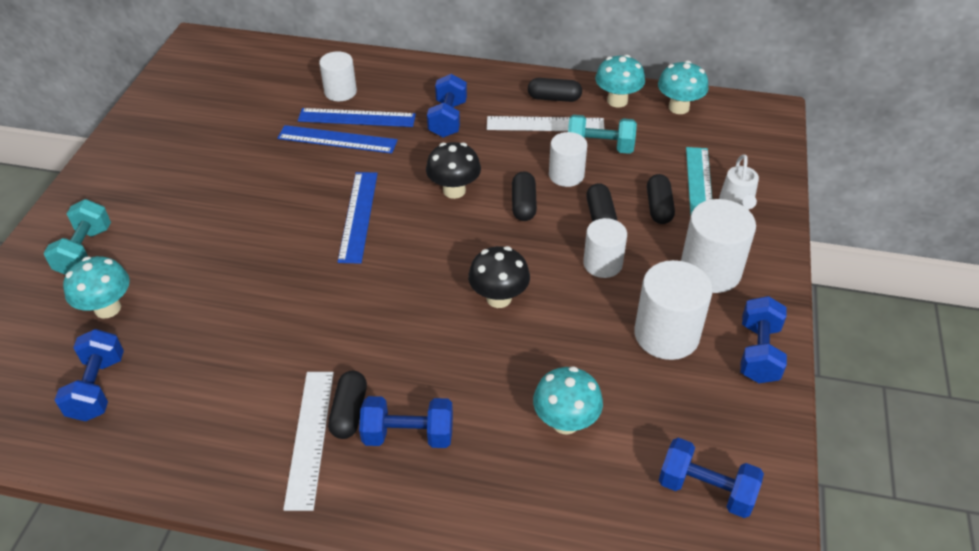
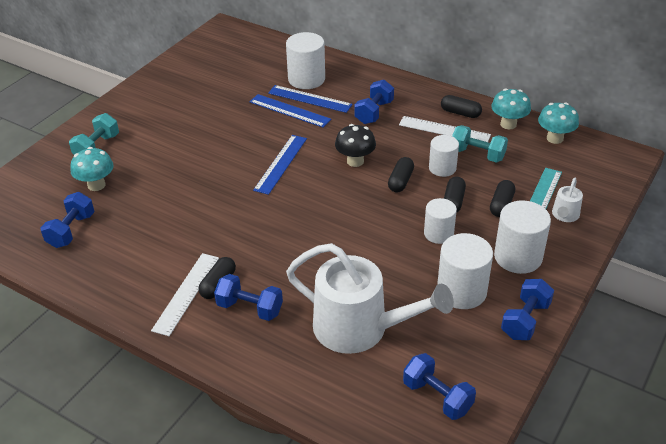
camera: 20 degrees right, 5 degrees down
(340, 92) = (306, 79): white cylinder -> white cylinder, size x1.55
(499, 298) = (352, 238): black mushroom -> none
(565, 422) = (359, 328): turquoise mushroom -> white watering can

